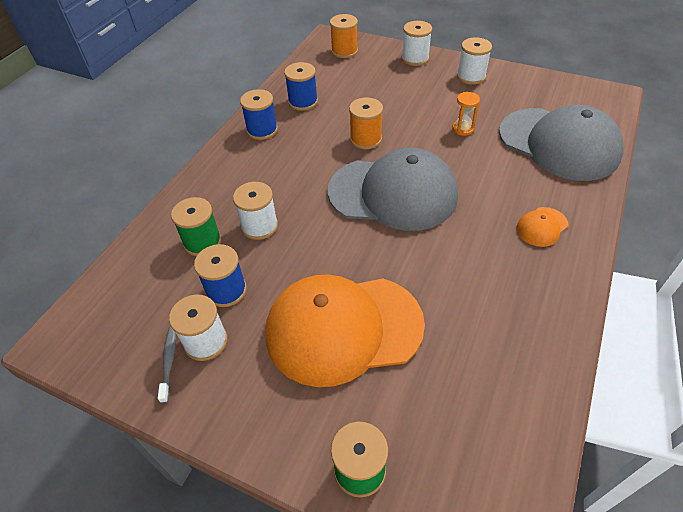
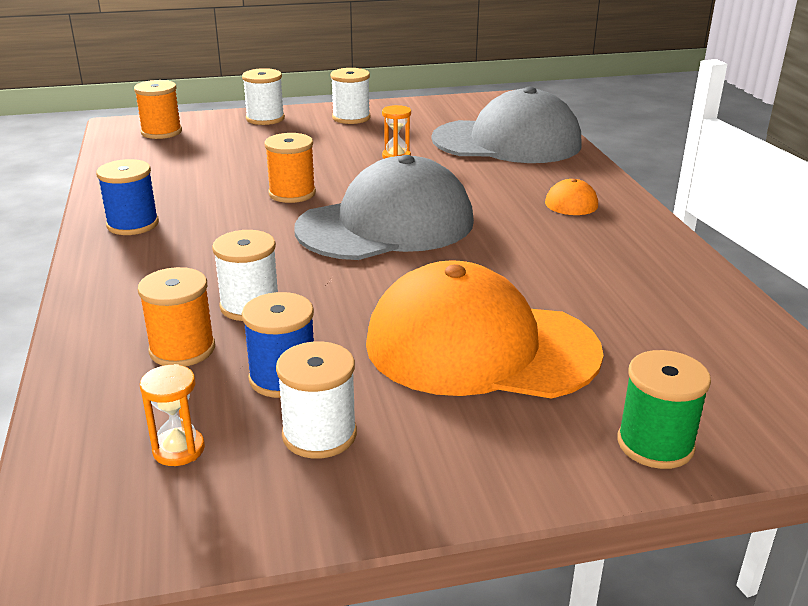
camera: 40 degrees left, 20 degrees down
(143, 311) = (178, 449): none -> orange hourglass
(169, 362) = (291, 477): grey toothbrush -> none
(202, 242) = (182, 349): green spool -> orange spool
(303, 102) = (161, 185): blue spool -> none
(343, 328) = (480, 347): orange cap -> orange cap turned 60 degrees clockwise

